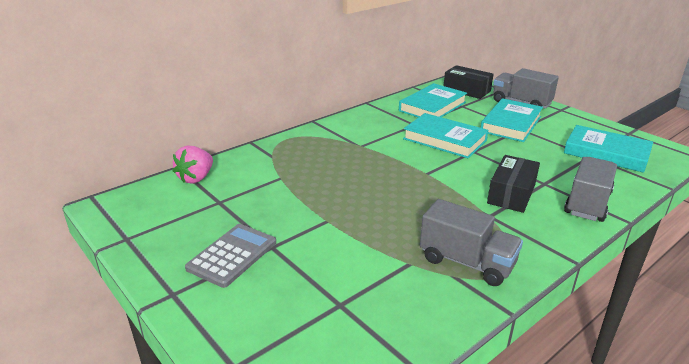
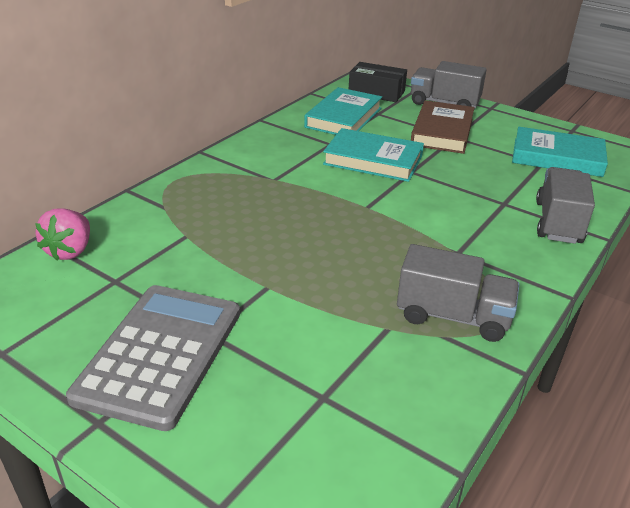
camera: 15 degrees left, 5 degrees up
(232, 255) = (161, 354): grey calculator -> grey calculator, size x1.56
(511, 124) = (442, 132): turquoise book -> brown book
(511, 194) = (473, 221): black box -> none

